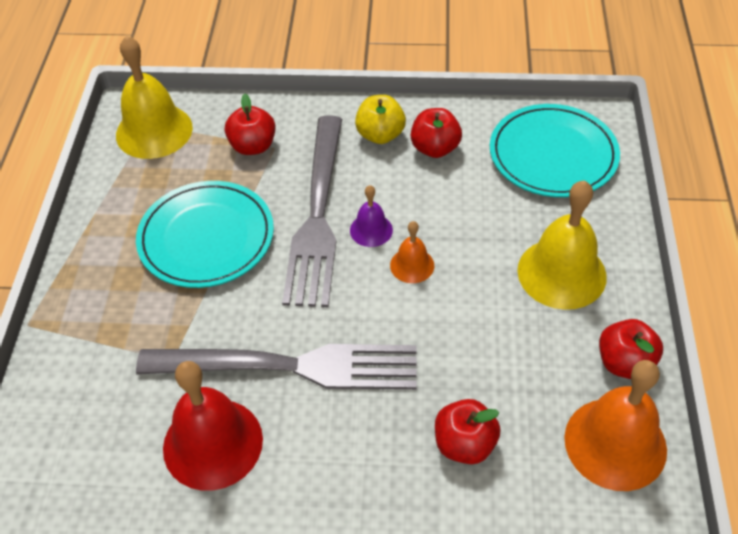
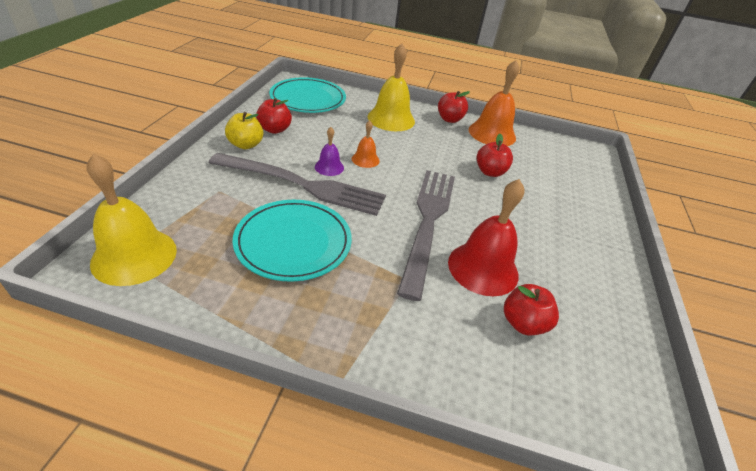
camera: 85 degrees left, 10 degrees down
(253, 146) = (208, 201): red apple -> red apple (523, 323)

